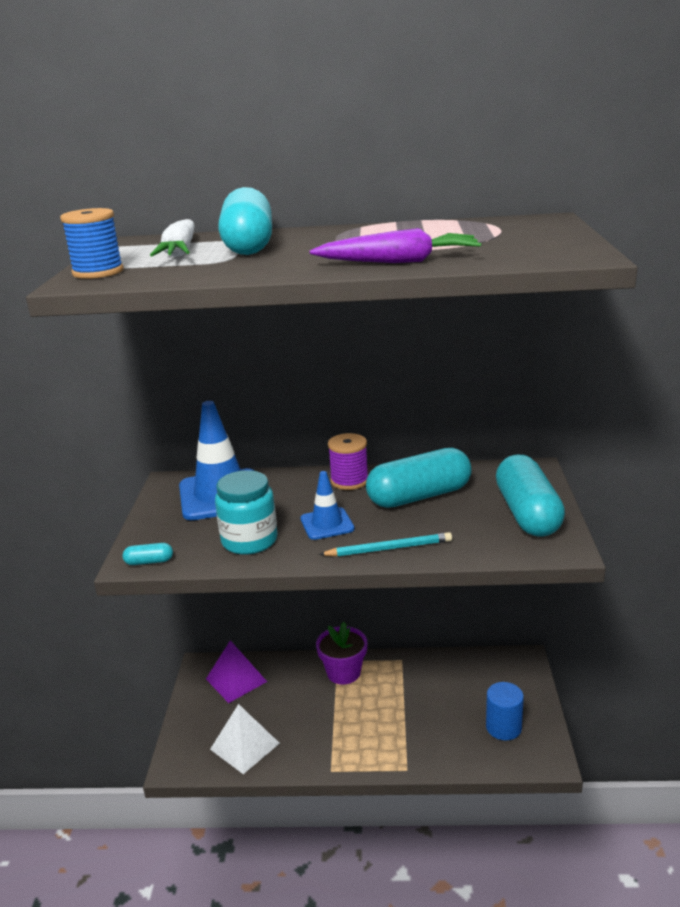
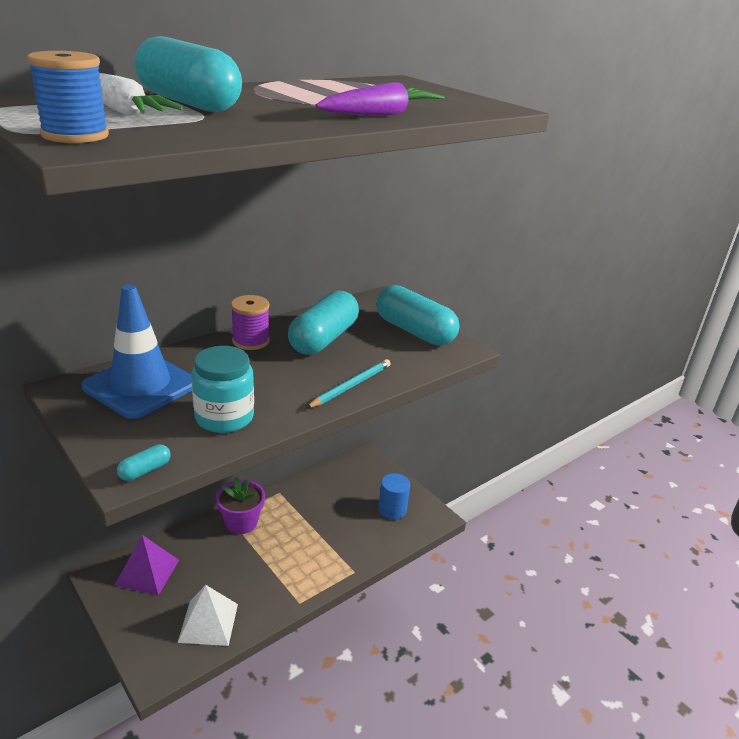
camera: 45 degrees left, 5 degrees up
(327, 524) = (276, 382): blue traffic cone -> none

